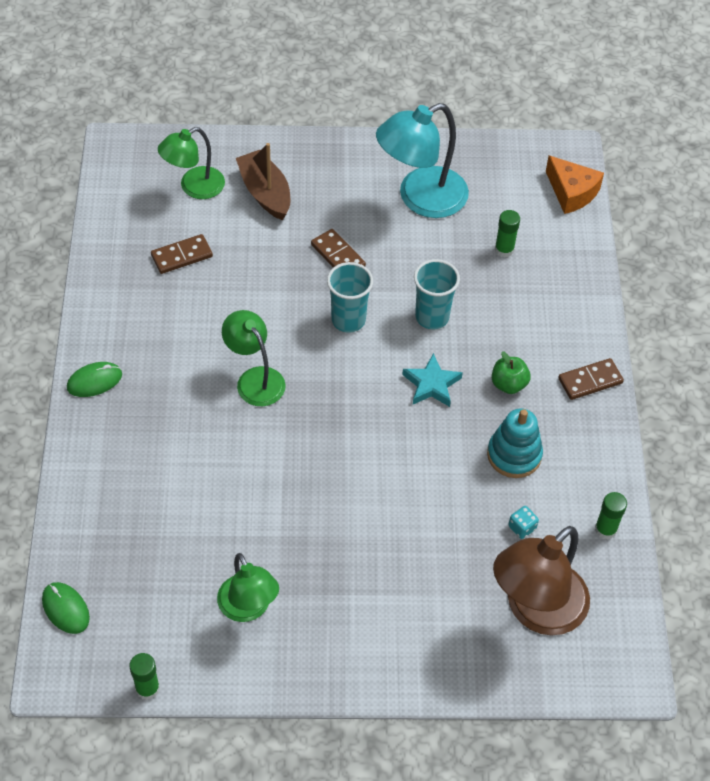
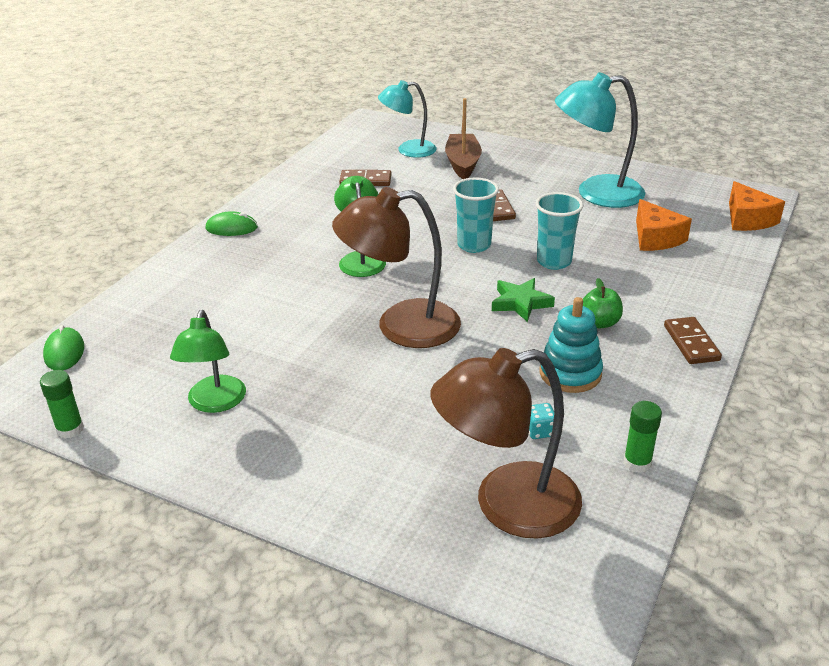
camera: 30 degrees right, 20 degrees down
(194, 187) = (408, 150): green lamp -> turquoise lamp
(347, 455) = (401, 326): none -> brown lamp
(431, 384) = (520, 303): turquoise star -> green star
(504, 250) = (655, 238): green glue stick -> orange cheese
(590, 381) = (691, 343): brown domino -> brown domino turned 75 degrees clockwise

